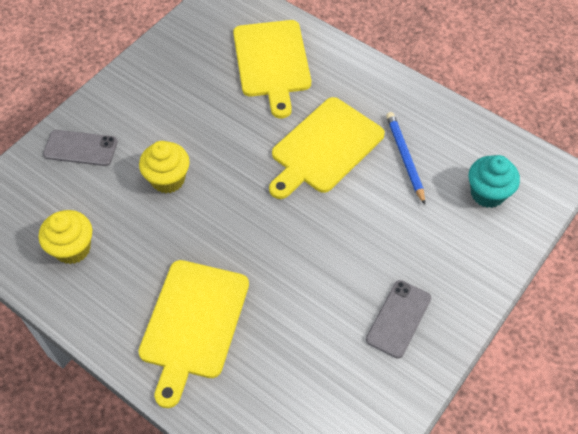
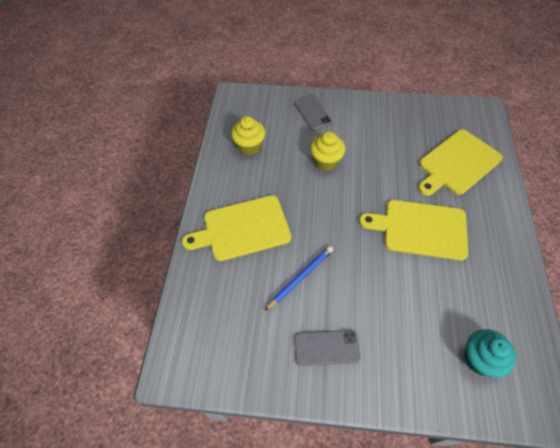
camera: 60 degrees right, 0 degrees up
(405, 157) = (458, 283): blue pencil -> blue pencil (300, 277)

